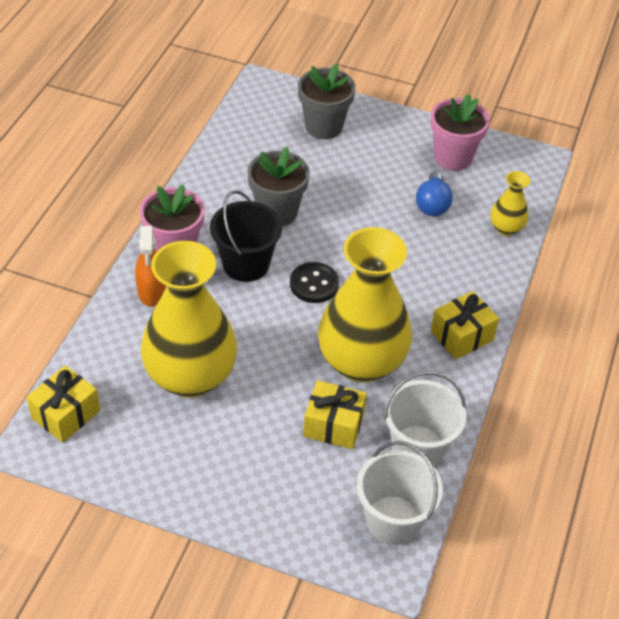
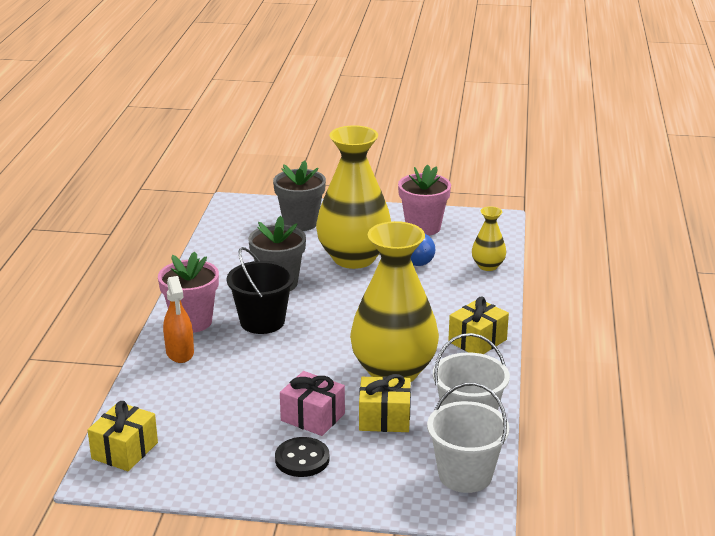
camera: 10 degrees left, 20 degrees down
(190, 376) = (237, 405): yellow vase -> yellow vase (354, 258)
(261, 408) = (312, 417): none -> pink gift
(314, 284) = (330, 326): black button -> black button (302, 459)

